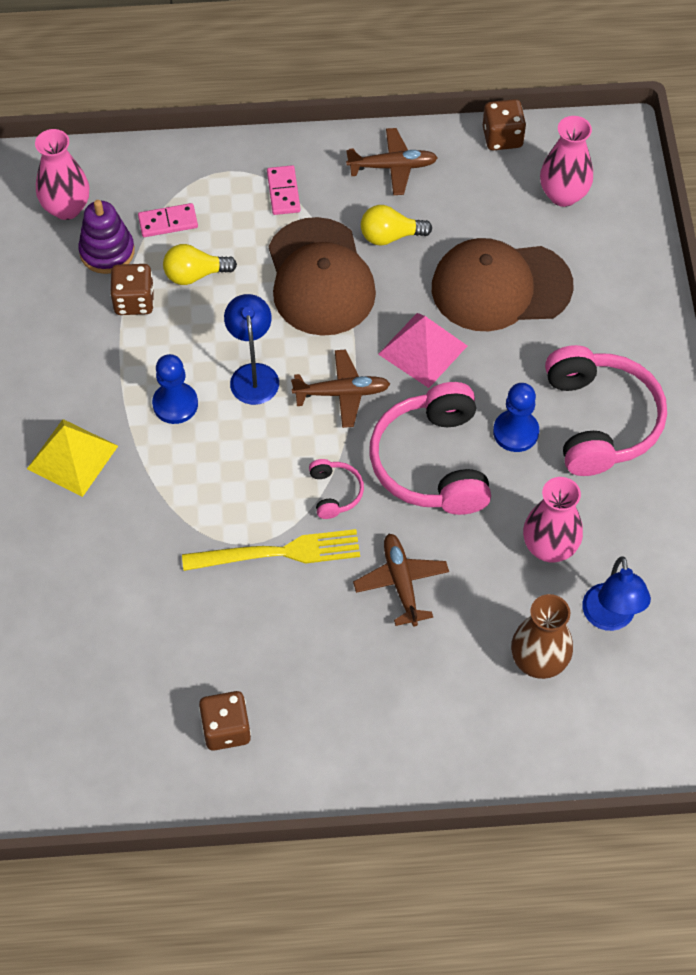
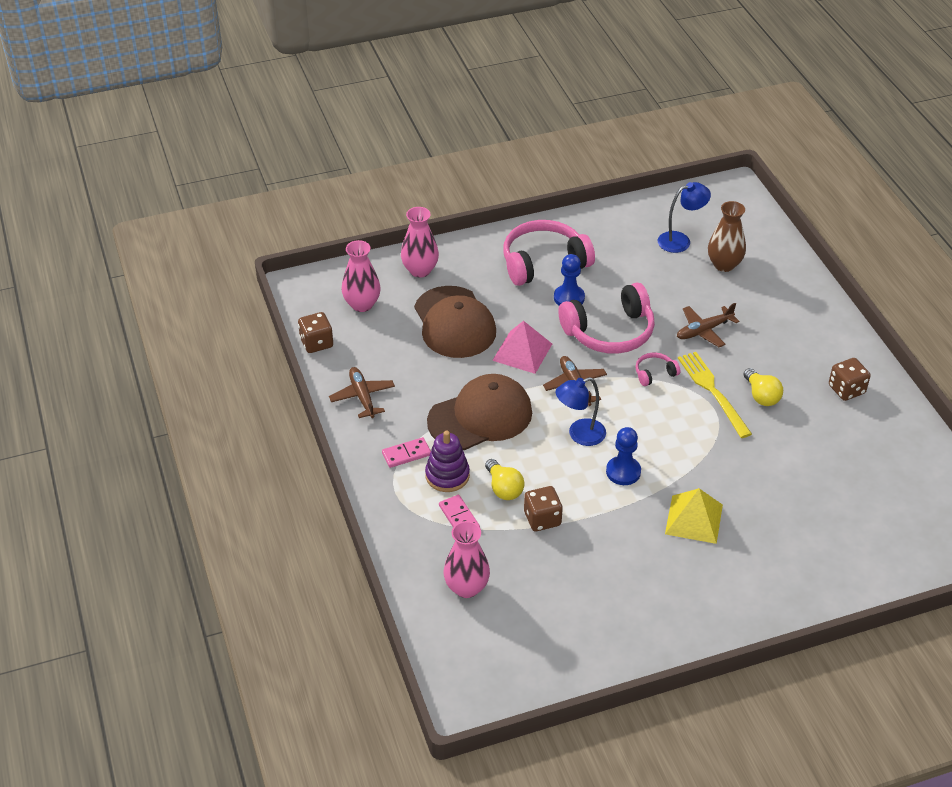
camera: 105 degrees left, 15 degrees down
(107, 252) = (501, 548): purple stacking toy -> purple stacking toy (447, 475)
(390, 236) = (429, 386): yellow light bulb -> yellow light bulb (761, 396)
(549, 547) = (646, 271): pink vase -> pink vase (420, 270)

